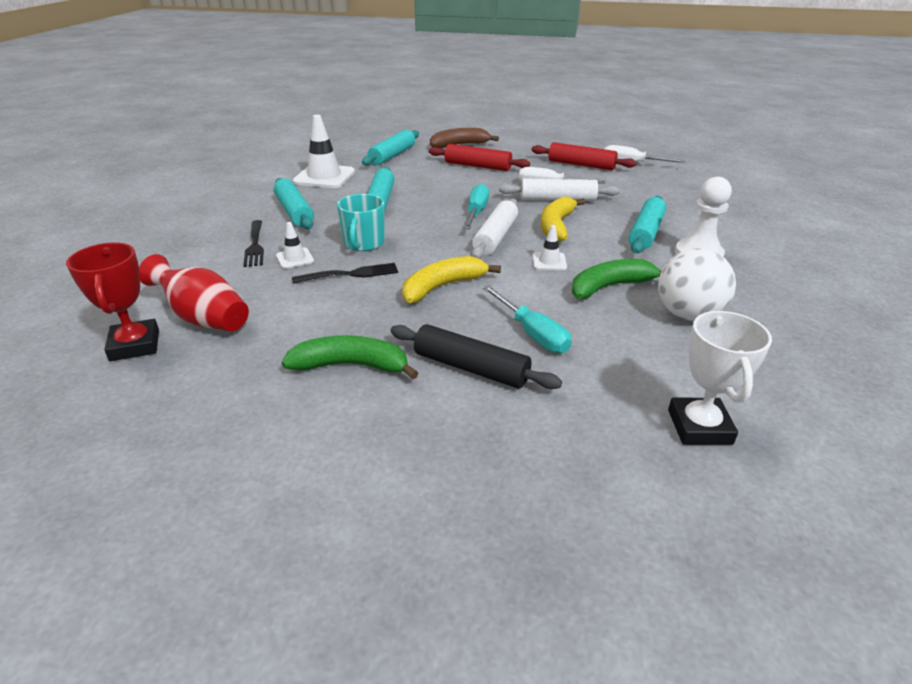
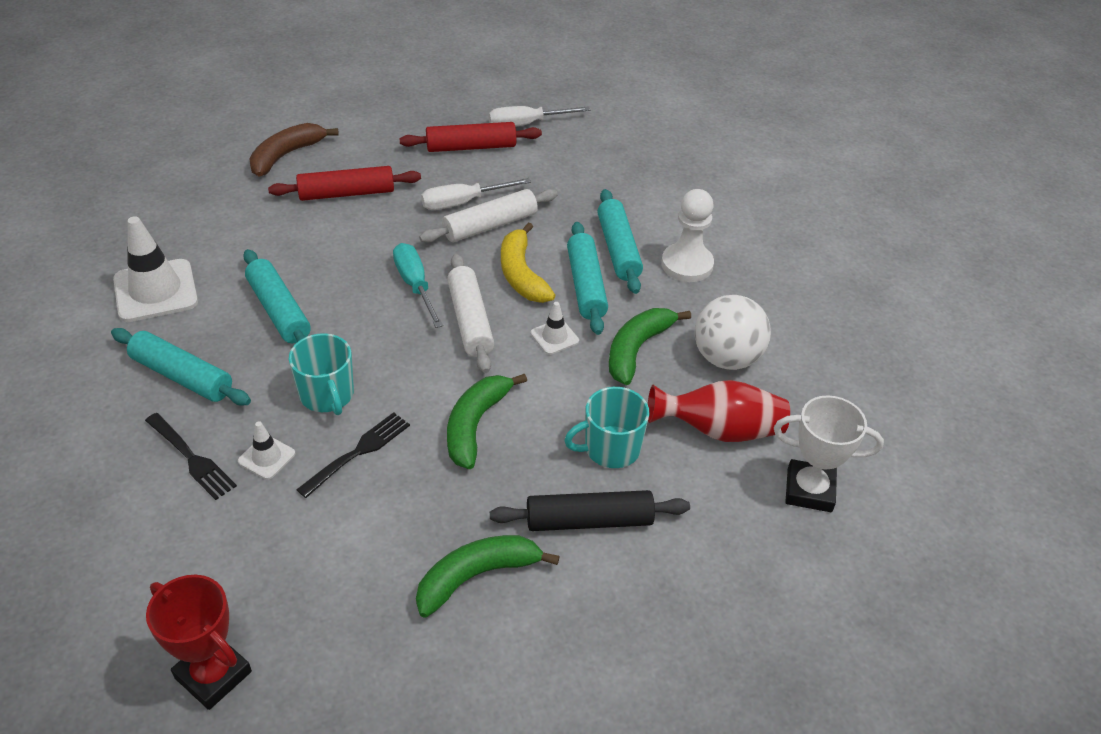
camera: 35 degrees left, 10 degrees up
(203, 318) = (251, 597): red vase -> red vase (719, 430)
(392, 155) = (212, 210): turquoise rolling pin -> turquoise rolling pin (586, 285)
(442, 287) = (475, 425): yellow banana -> green banana
(532, 333) = (610, 448): turquoise screwdriver -> turquoise mug
(699, 427) = (809, 490): white trophy -> white trophy turned 45 degrees counterclockwise

